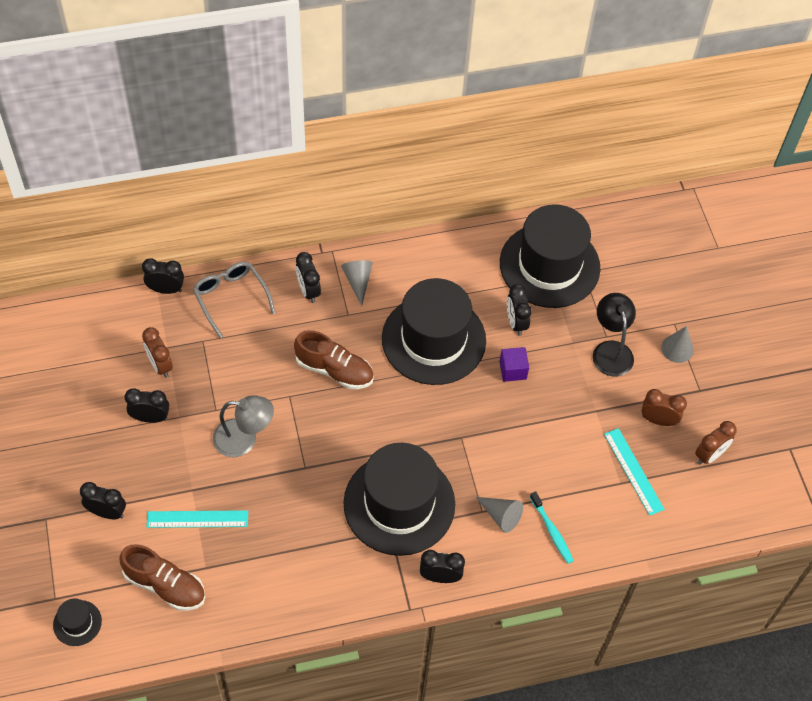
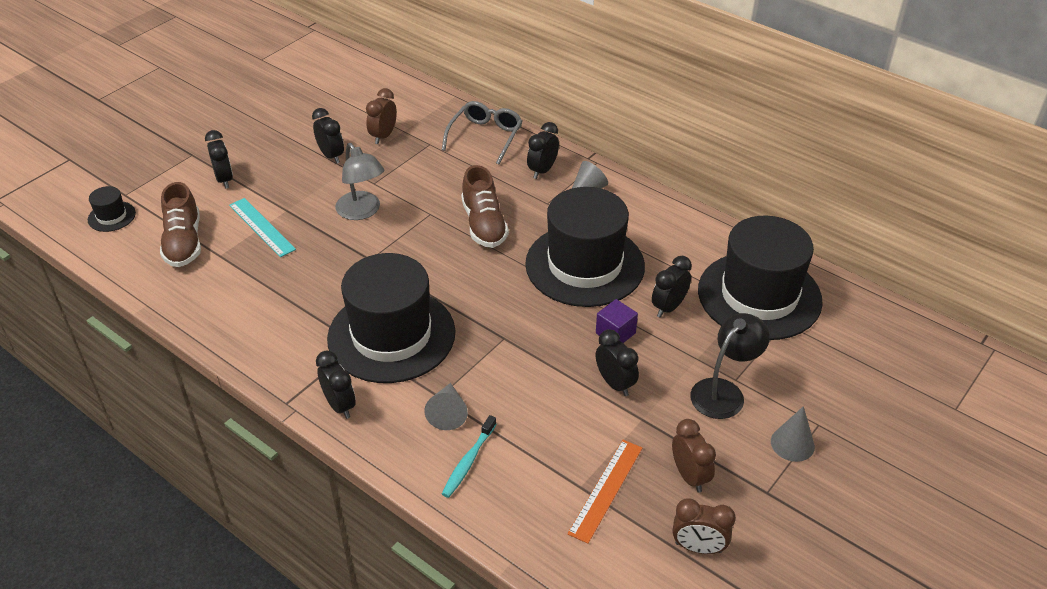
camera: 55 degrees right, 15 degrees down
(166, 289) = (454, 104): black clock -> black clock (615, 383)
(633, 471) = (605, 489): turquoise ruler -> orange ruler

